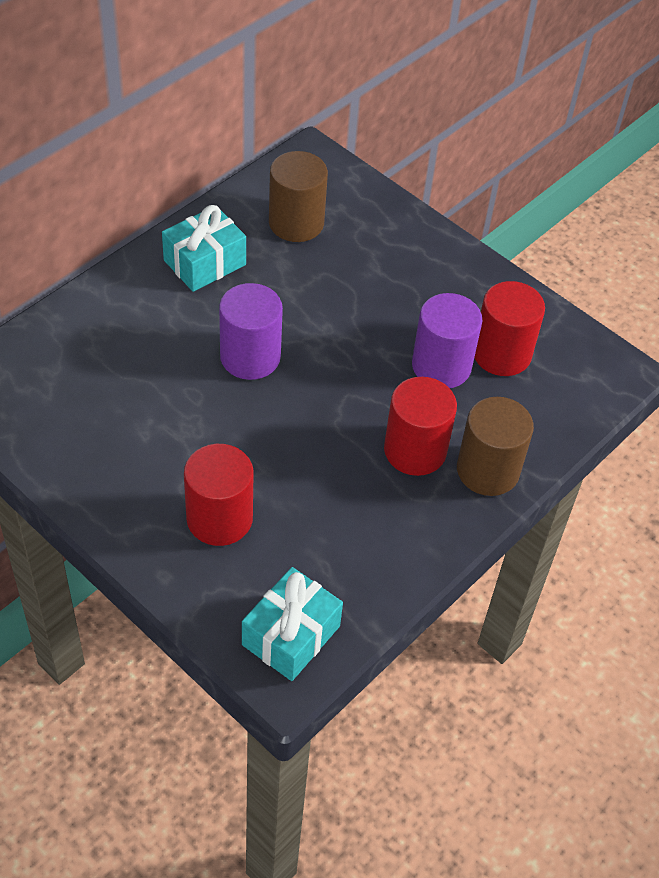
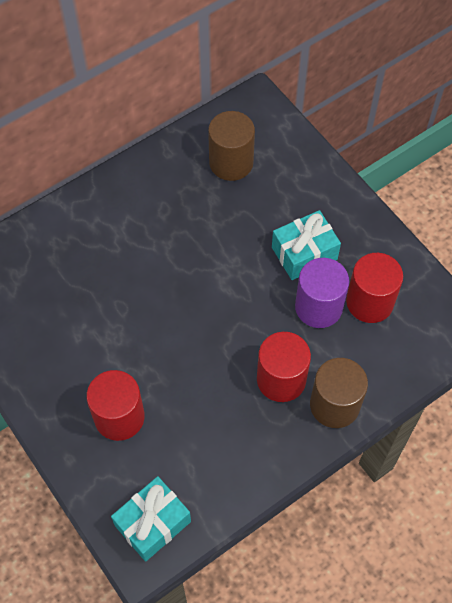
camera: 15 degrees right, 10 degrees up
(204, 262) = (152, 191): turquoise gift -> turquoise gift (304, 253)
(250, 357) = (170, 280): purple cylinder -> none

